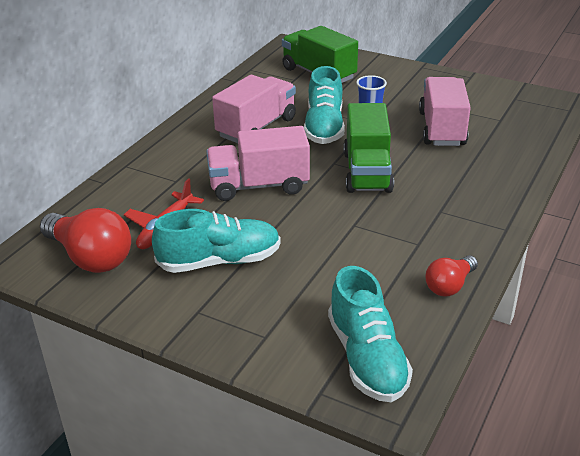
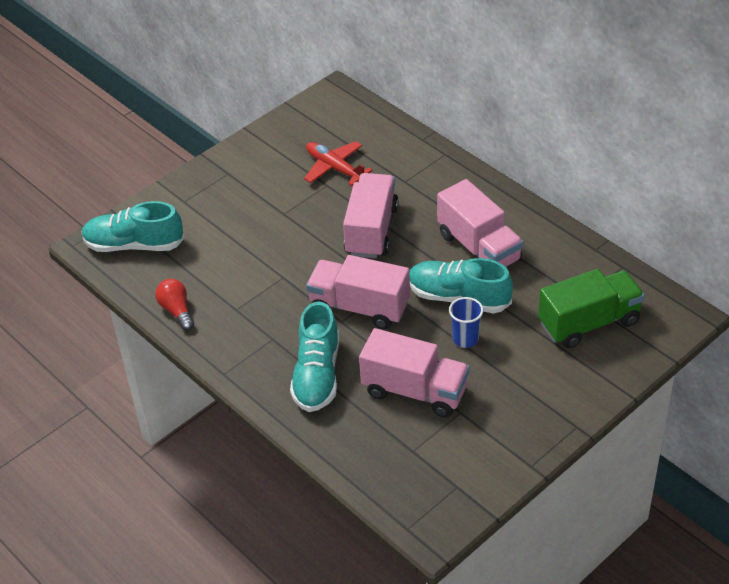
camera: 110 degrees right, 10 degrees up
(90, 257) = (319, 127): red light bulb -> none
(219, 261) = (278, 191): turquoise shoe -> turquoise shoe (317, 375)
(367, 172) = (359, 307): green truck -> pink truck

